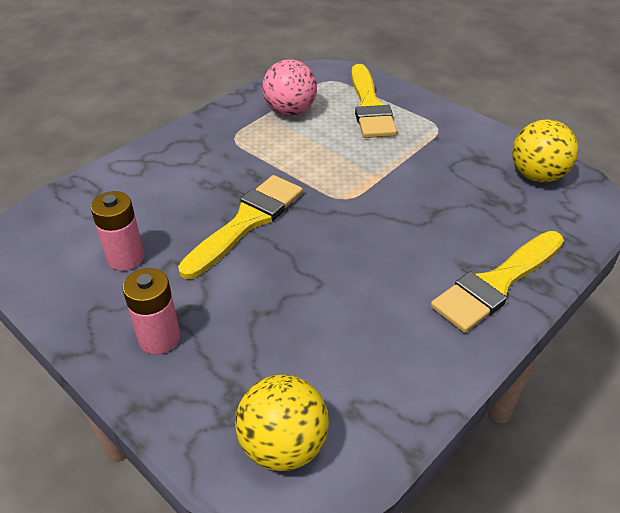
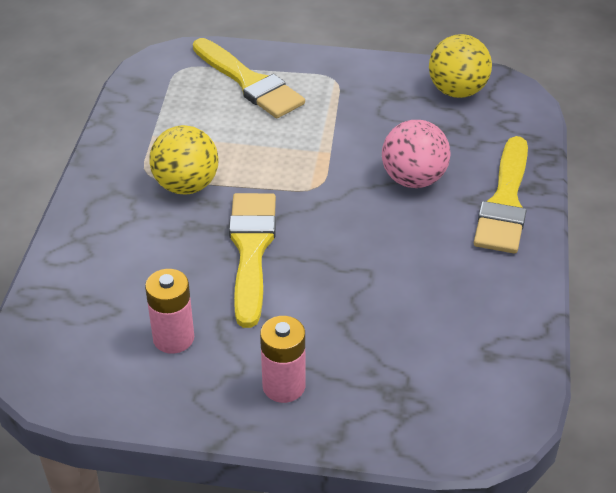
camera: 35 degrees left, 0 degrees up
(283, 445) = (464, 406): yellow ball -> yellow ball (186, 185)
(290, 111) = (175, 121): pink ball -> pink ball (413, 179)

